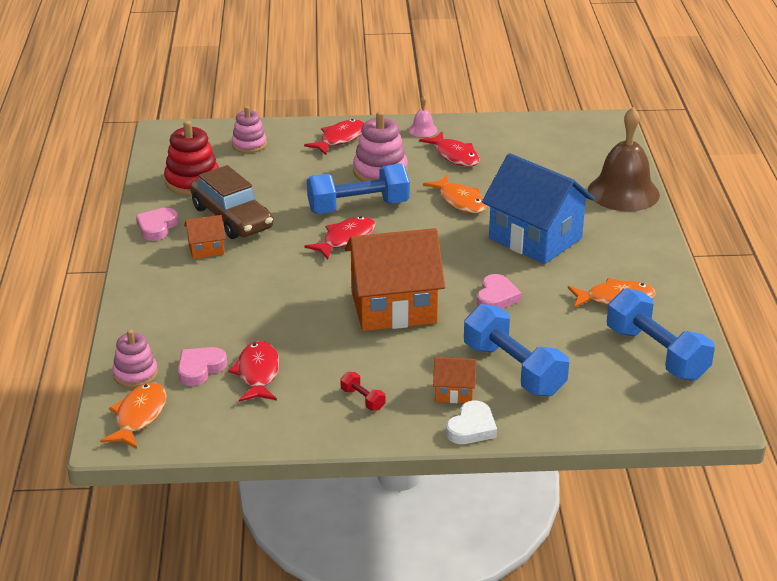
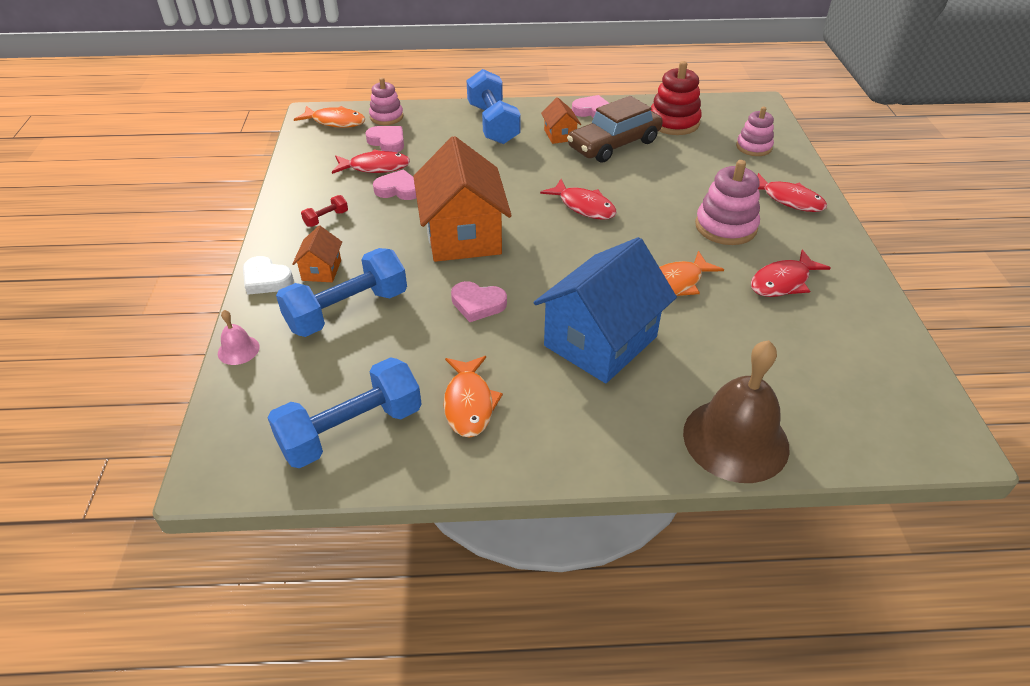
camera: 90 degrees right, 10 degrees up
(307, 353) = (398, 189): none -> pink heart
(358, 207) = (647, 213): blue dumbbell -> blue dumbbell (493, 124)
(423, 130) = (838, 258): pink bell -> pink bell (238, 350)

